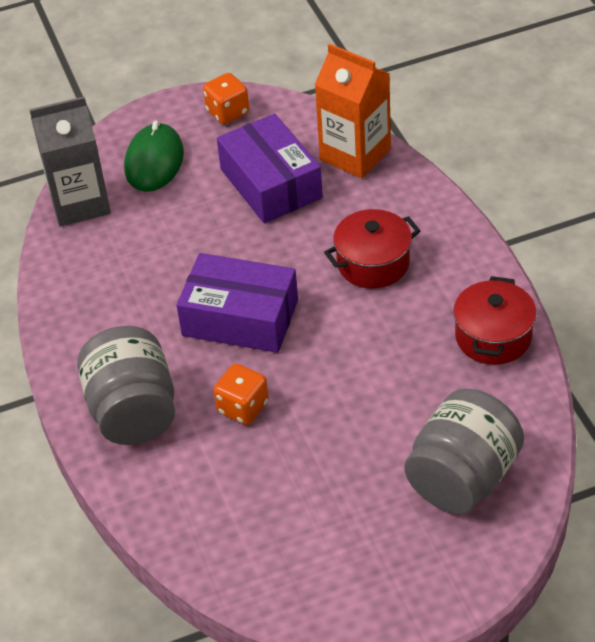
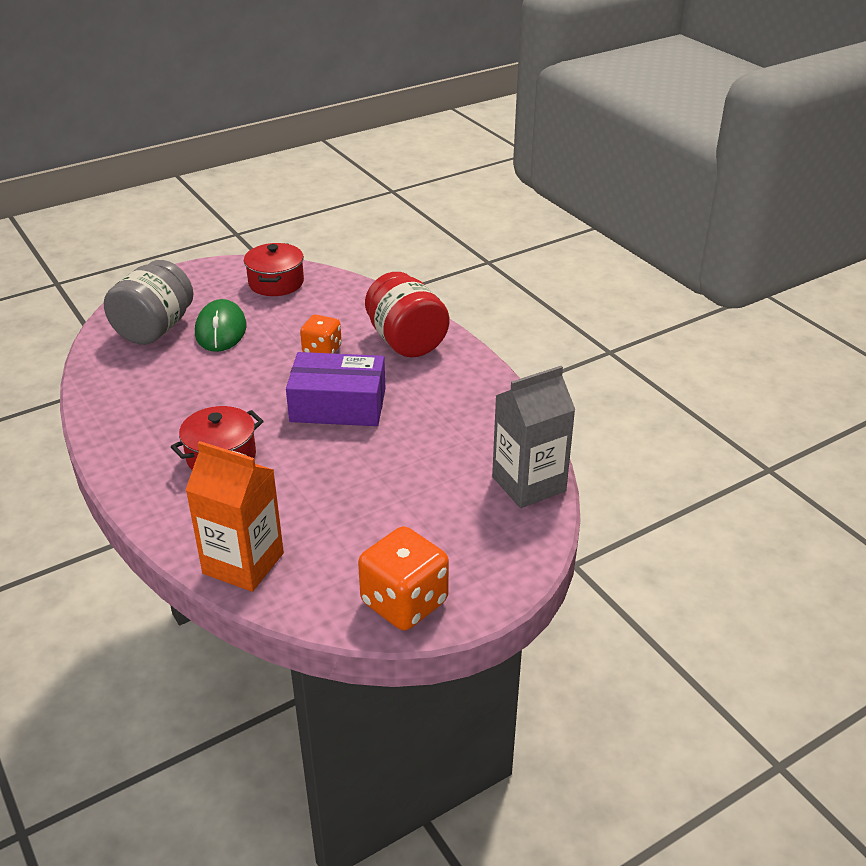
camera: 165 degrees right, 10 degrees down
(133, 411) = (406, 341): grey jar -> red jar
(154, 161) = (469, 534): green mouse -> green mouse (221, 330)
(227, 112) = (404, 602): orange dice -> orange dice, size x1.59
(271, 183) = (333, 522): purple box -> none
(493, 337) = (116, 411): red pot -> red pot (276, 283)

